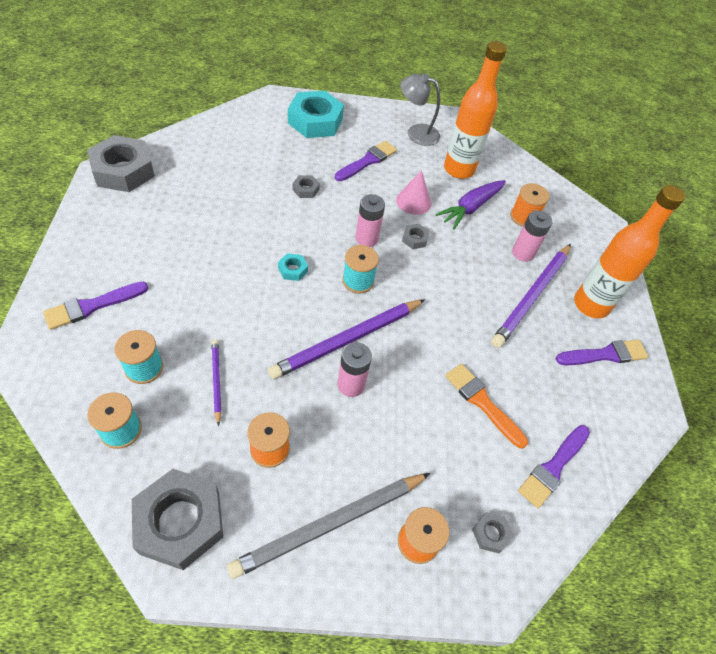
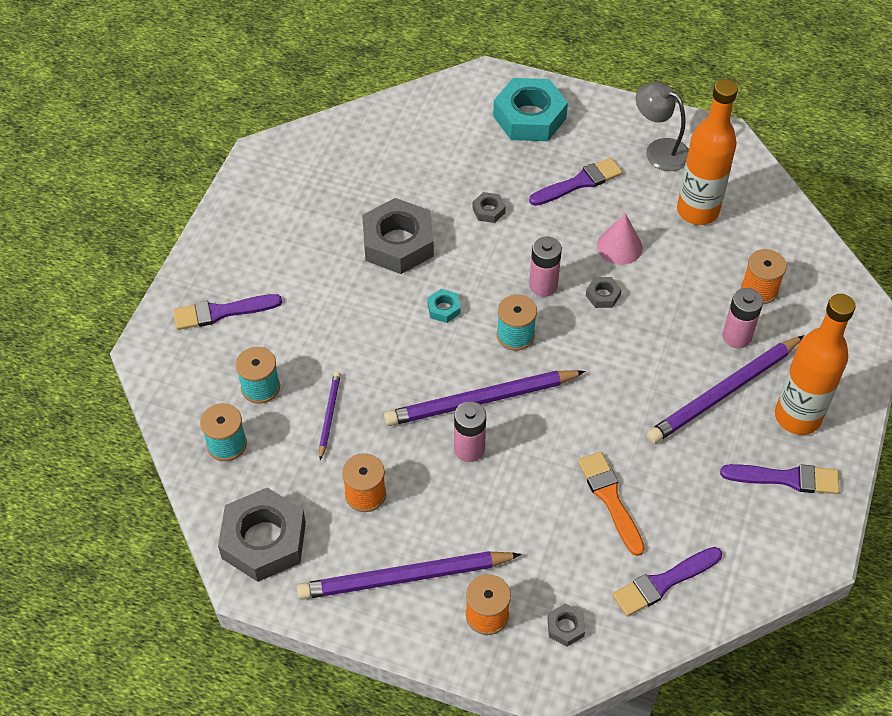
camera: 25 degrees right, 0 degrees up
(123, 170) = (283, 156): grey nut -> grey nut (398, 243)
(330, 524) = (405, 577): grey pencil -> purple pencil
(471, 208) = (692, 266): purple carrot -> none

